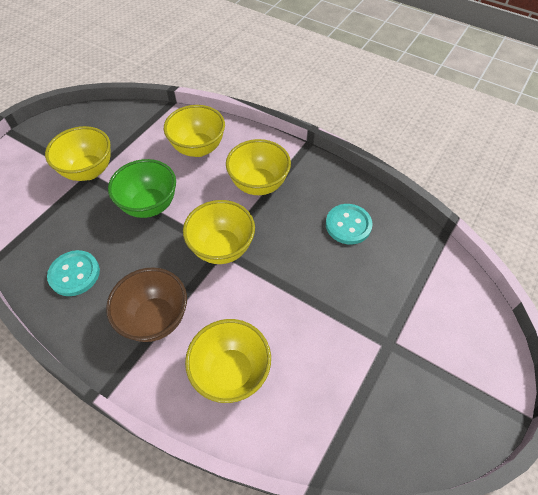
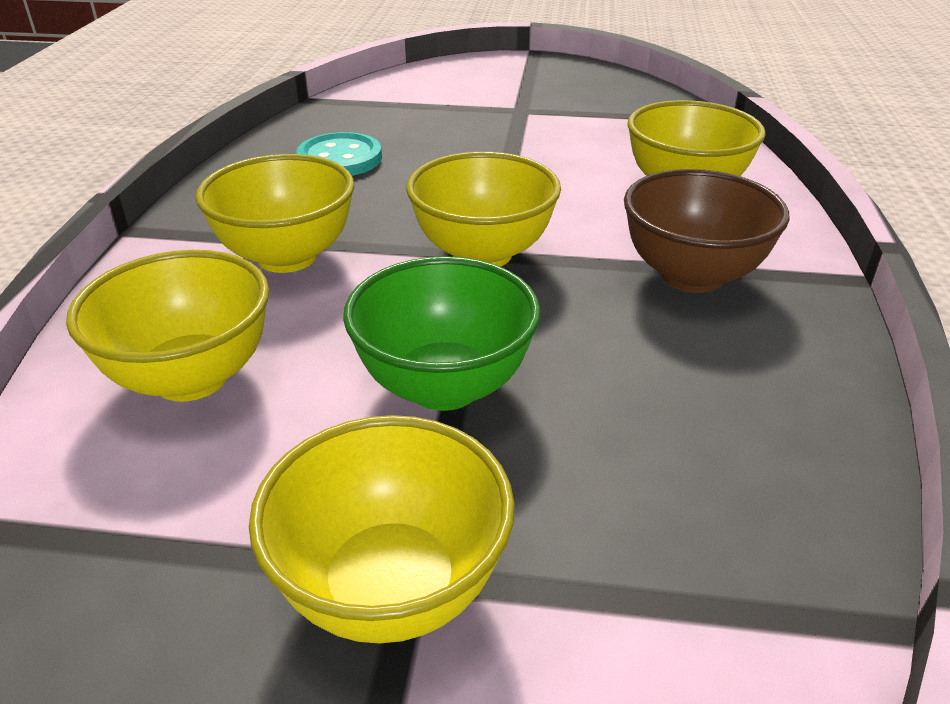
camera: 115 degrees left, 20 degrees down
(74, 274) = (731, 422): turquoise button -> none

